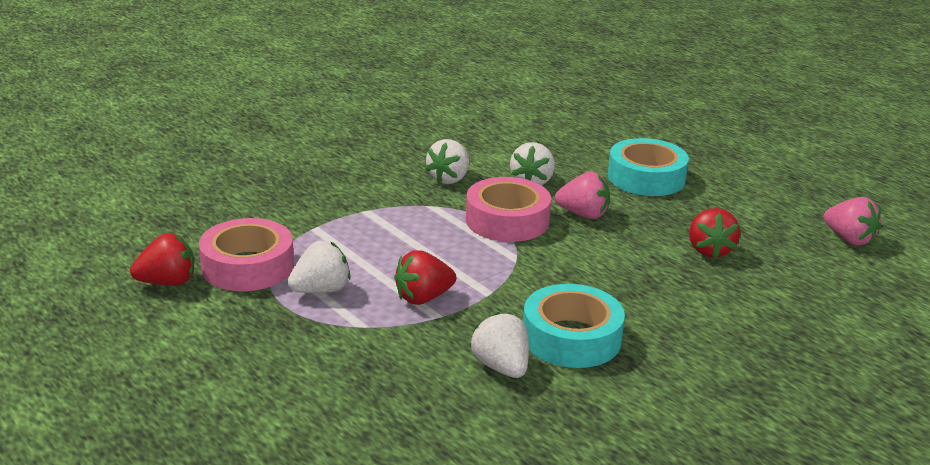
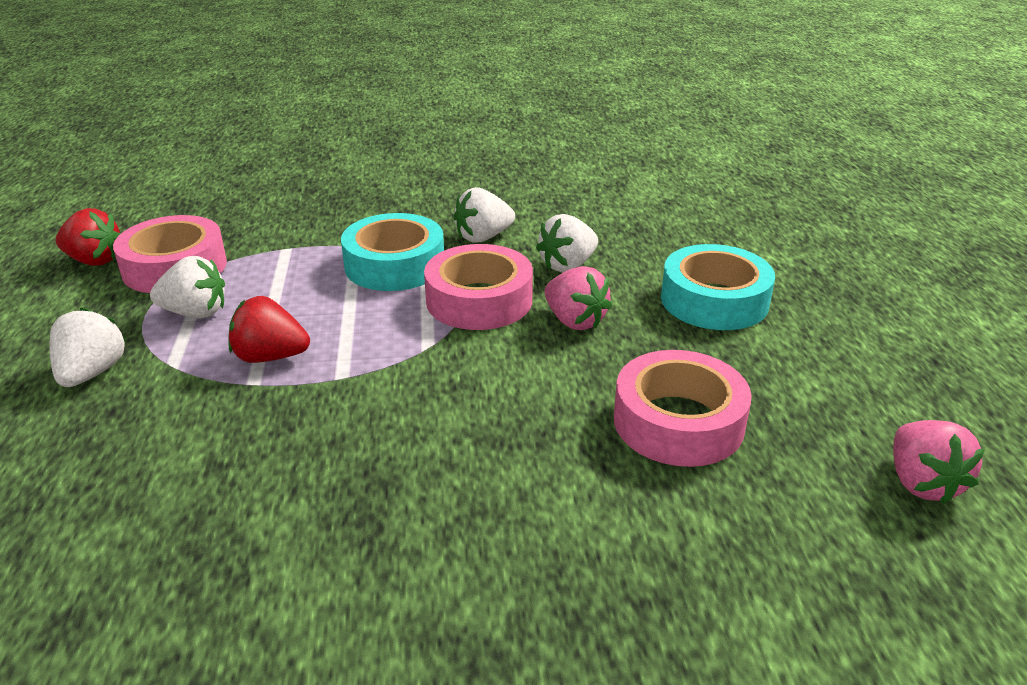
camera: 35 degrees right, 5 degrees up
(501, 367) = (223, 473): white strawberry -> white strawberry (92, 373)
(571, 338) = (348, 470): turquoise tape -> turquoise tape (394, 265)
(709, 250) = (678, 422): red strawberry -> pink tape

